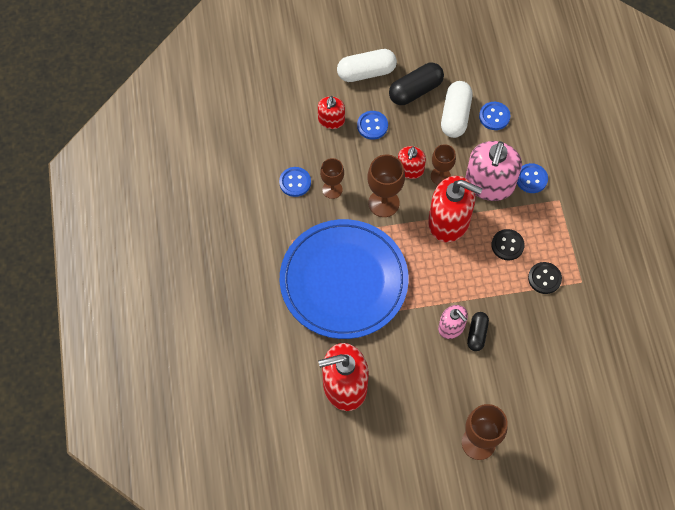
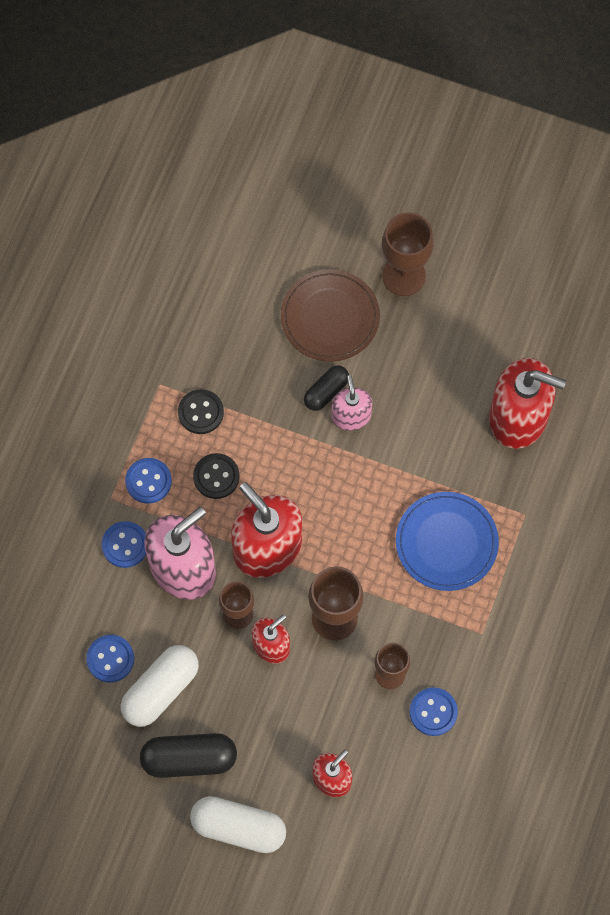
camera: 150 degrees left, 5 degrees up
(344, 281) = (446, 542): blue plate -> blue plate, size x0.57
(372, 126) = (281, 738): blue button -> blue button (148, 481)
(507, 385) = (330, 317): none -> brown plate

